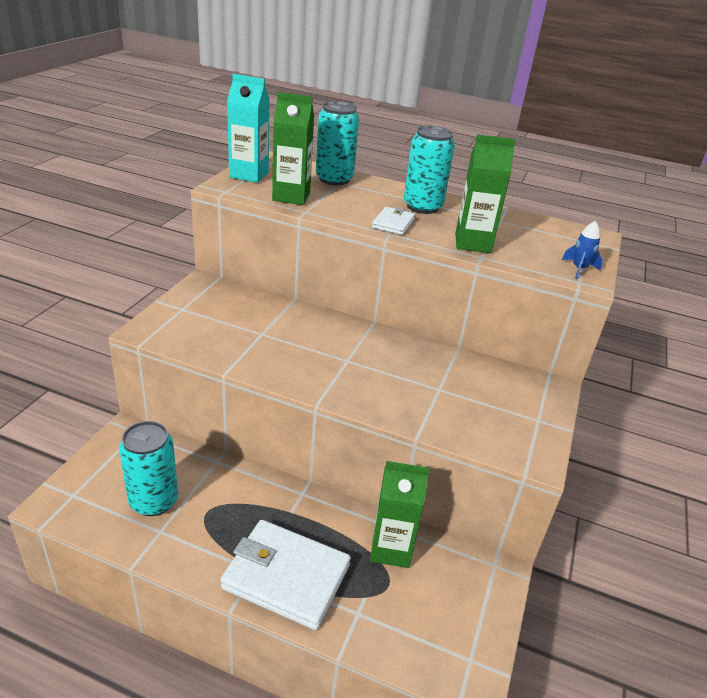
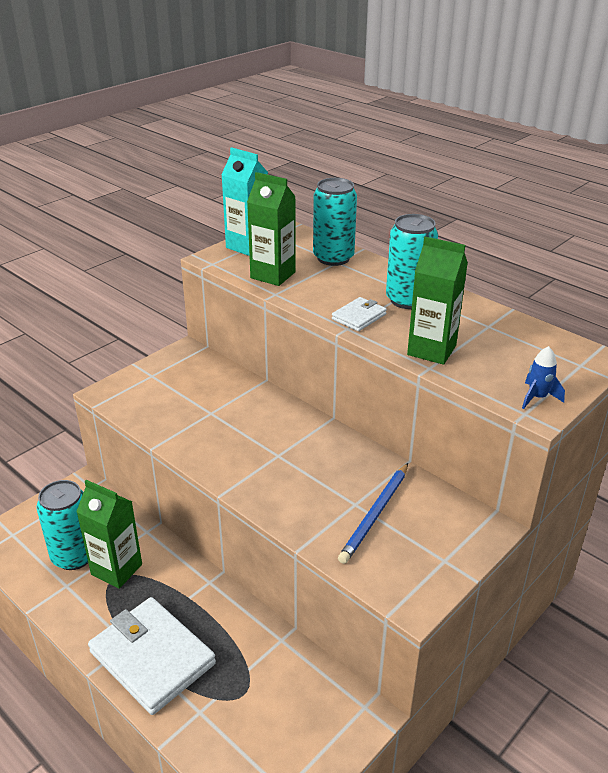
camera: 25 degrees right, 0 degrees up
(391, 549) = (265, 659): green carton -> green carton (116, 569)
(461, 394) = (375, 514): none -> blue pencil

